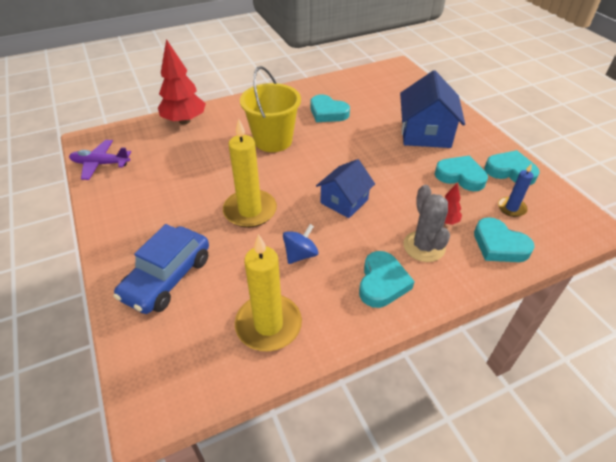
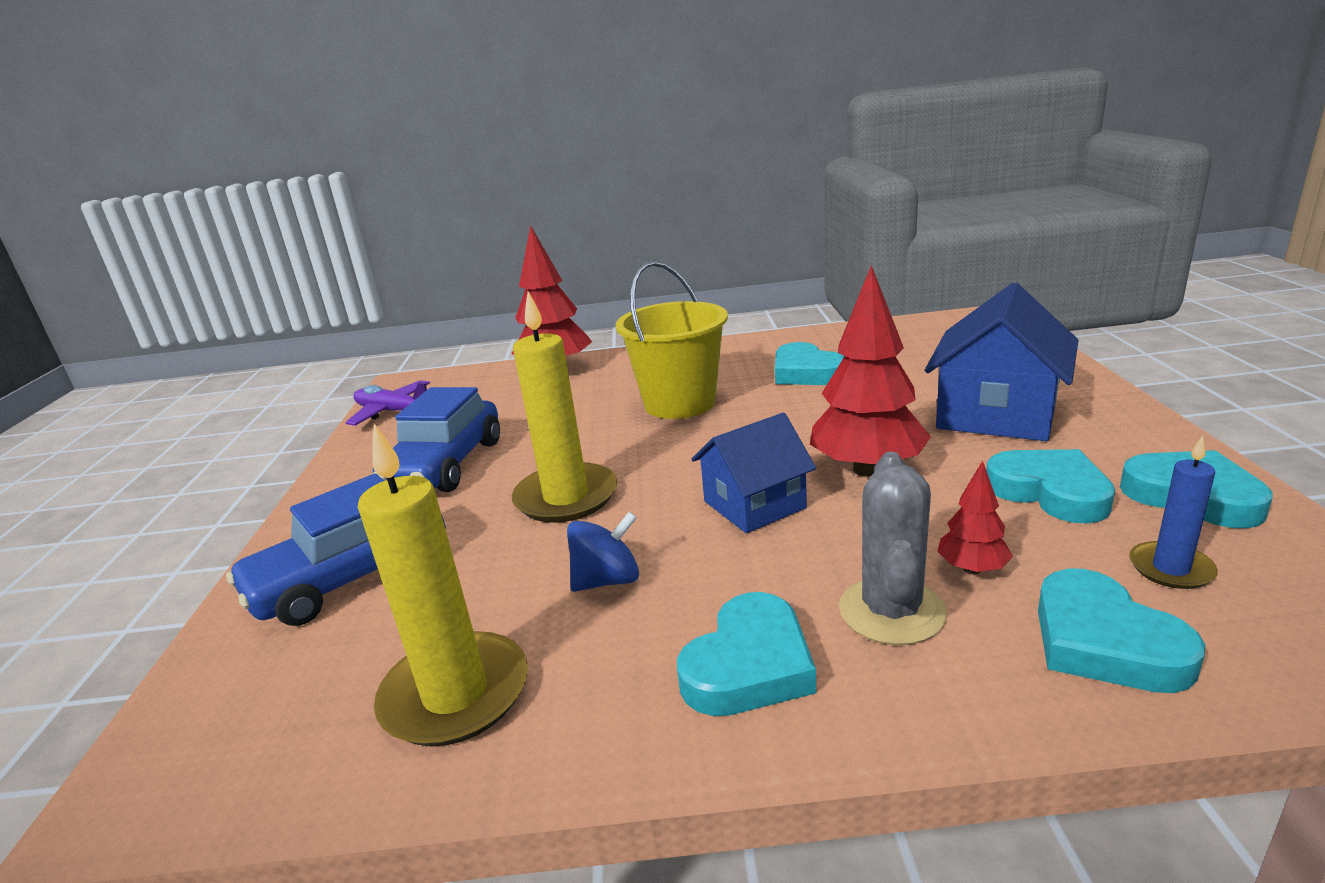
camera: 25 degrees right, 20 degrees down
(166, 199) = (445, 465): none -> blue car
(384, 173) = (867, 469): none -> red tree

